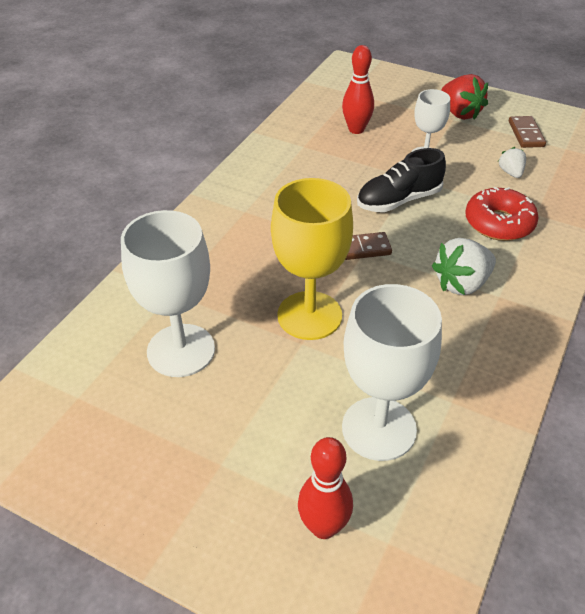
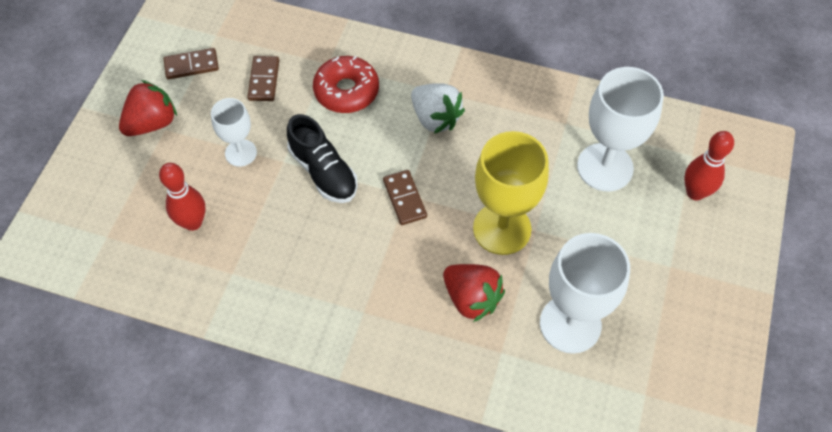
camera: 100 degrees left, 15 degrees up
(235, 280) = (471, 298): none -> red strawberry
(510, 173) = (264, 80): white strawberry -> brown domino

